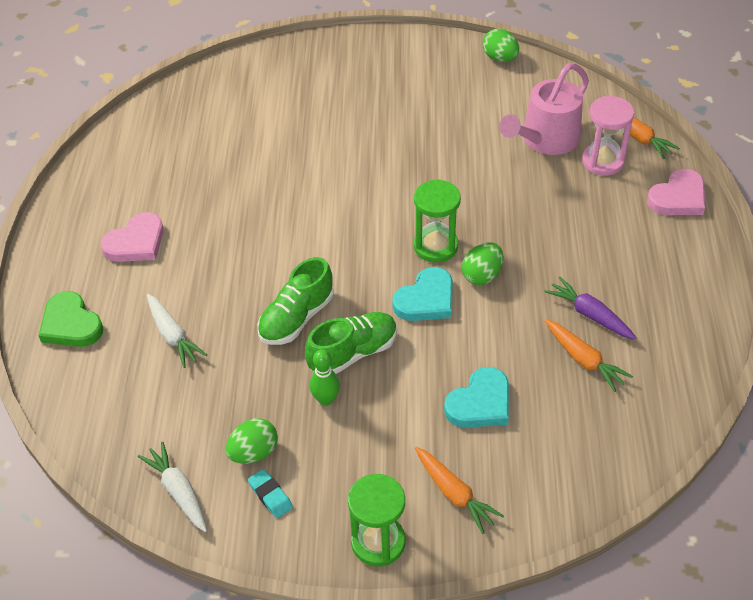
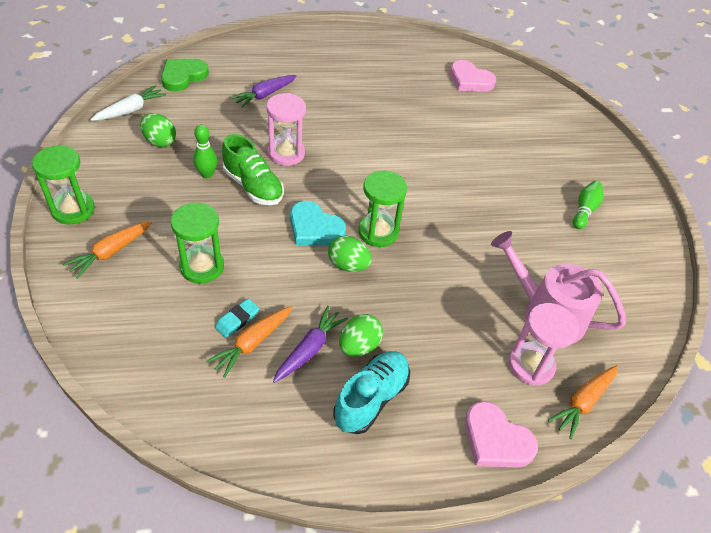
camera: 75 degrees right, 0 degrees up
(71, 324) = (271, 51): green heart -> green heart (183, 76)
(136, 242) = (349, 70): pink heart -> pink heart (470, 80)
(173, 335) = (264, 95): white carrot -> purple carrot
(270, 495) = (122, 152): turquoise eraser -> turquoise eraser (237, 320)
(296, 318) = (286, 153): green shoe -> pink hourglass
(414, 84) = (584, 210): none -> green bowling pin
(480, 403) = (202, 267): turquoise heart -> green hourglass
(500, 58) = (656, 274): green egg -> green egg (359, 346)
(643, 274) = (371, 398): none -> turquoise shoe

